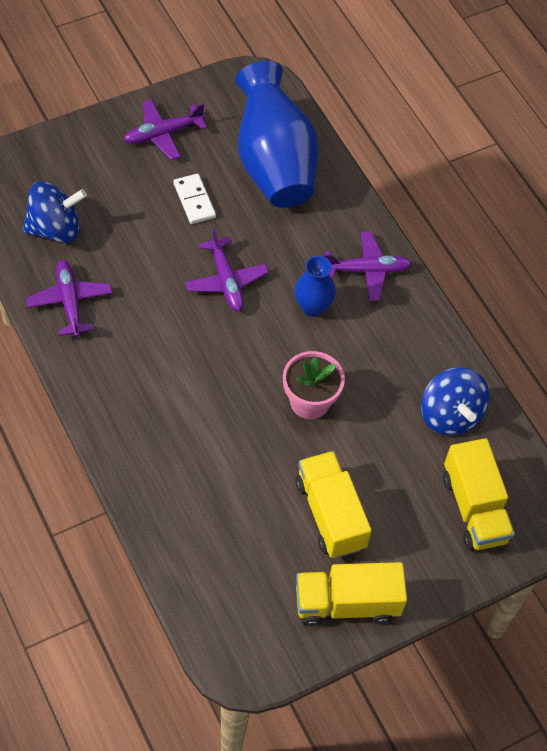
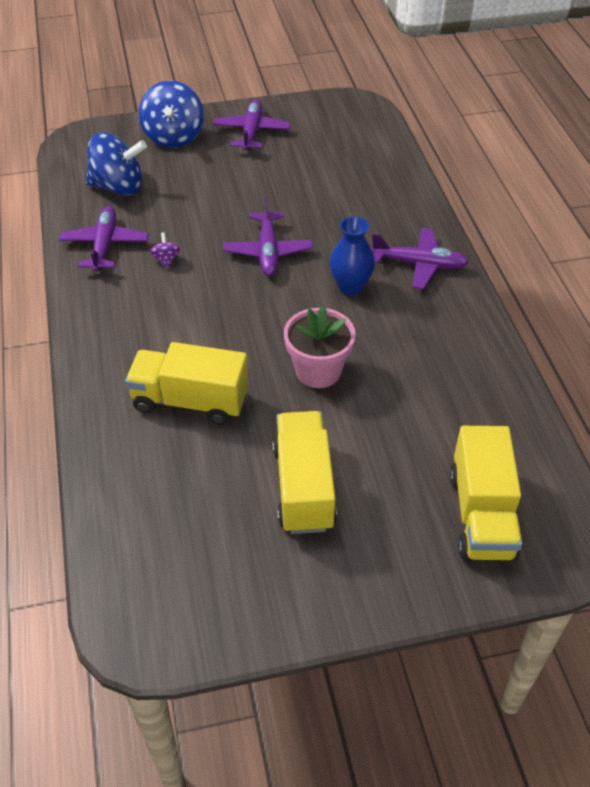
camera: 20 degrees right, 10 degrees down
(135, 308) = (166, 260): none -> purple spinning top
(162, 134) = (251, 132): purple plane -> purple plane turned 105 degrees clockwise
(194, 200) = (261, 184): white domino -> none
(273, 164) = (351, 167): blue vase -> none
(347, 603) = (291, 590): yellow truck -> yellow truck (190, 401)
(450, 415) = (476, 411): blue spinning top -> blue spinning top (174, 137)

